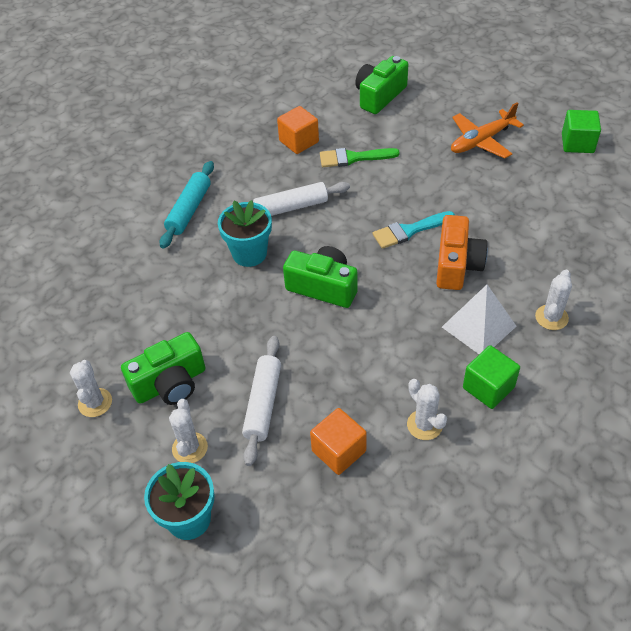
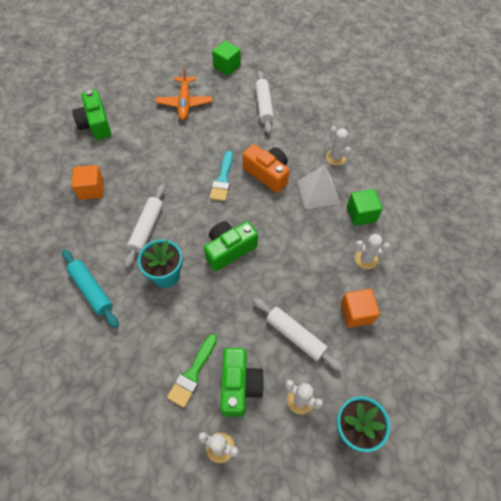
camera: 60 degrees left, 10 degrees up
(353, 158) = (136, 170): green brush -> green brush (192, 373)
(555, 207) = (264, 106): none -> white rolling pin

